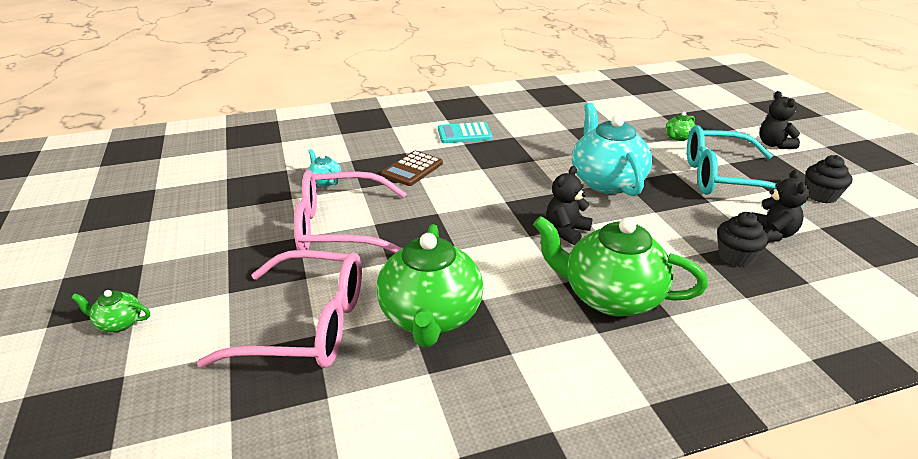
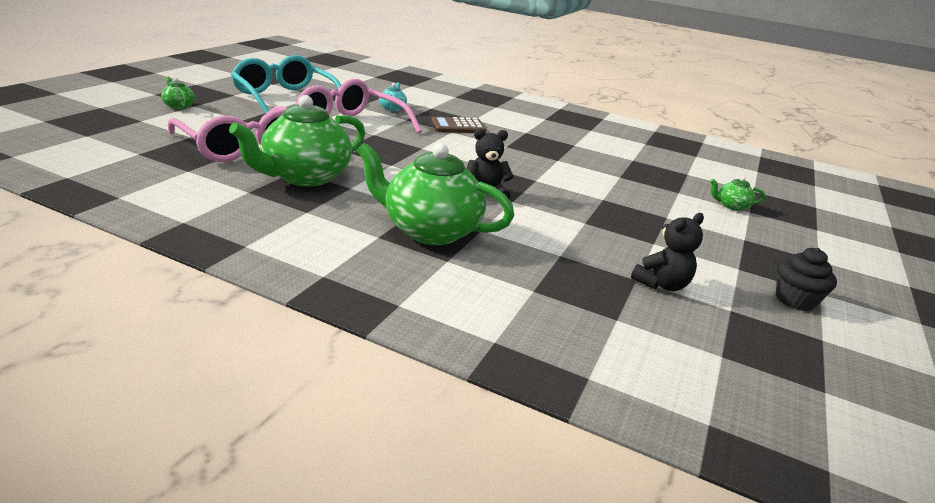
camera: 40 degrees right, 5 degrees down
(464, 134) = (539, 129): turquoise calculator -> none
(606, 181) = (587, 193): turquoise teapot -> none
(610, 297) = (430, 231): green teapot -> green teapot turned 45 degrees counterclockwise
(724, 178) = (710, 242): turquoise glasses -> turquoise glasses (285, 98)
(735, 256) = (588, 273): black cupcake -> none
(774, 144) = (837, 255): black teddy bear -> none

